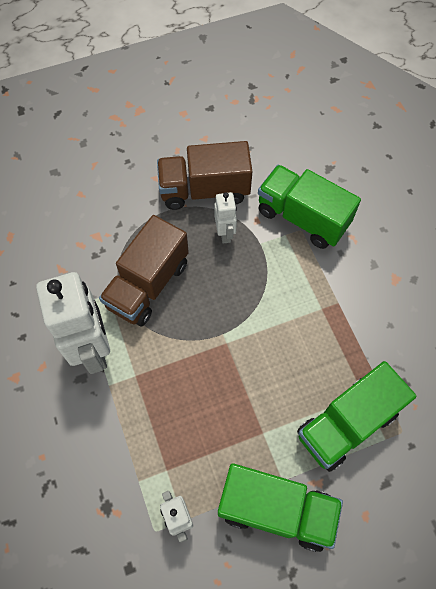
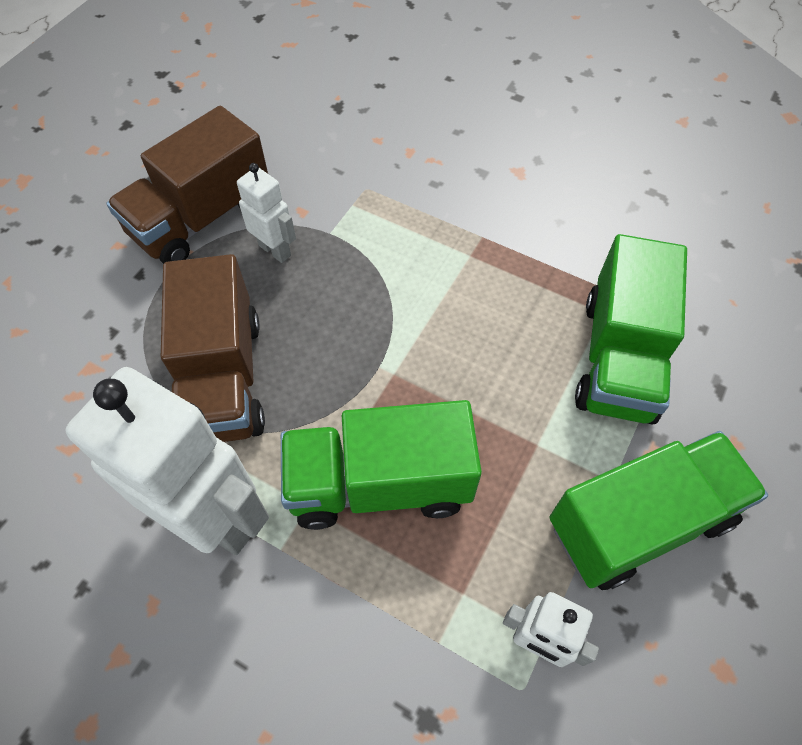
camera: 40 degrees left, 5 degrees down
(302, 218) = (355, 174): green truck -> green truck (379, 483)

